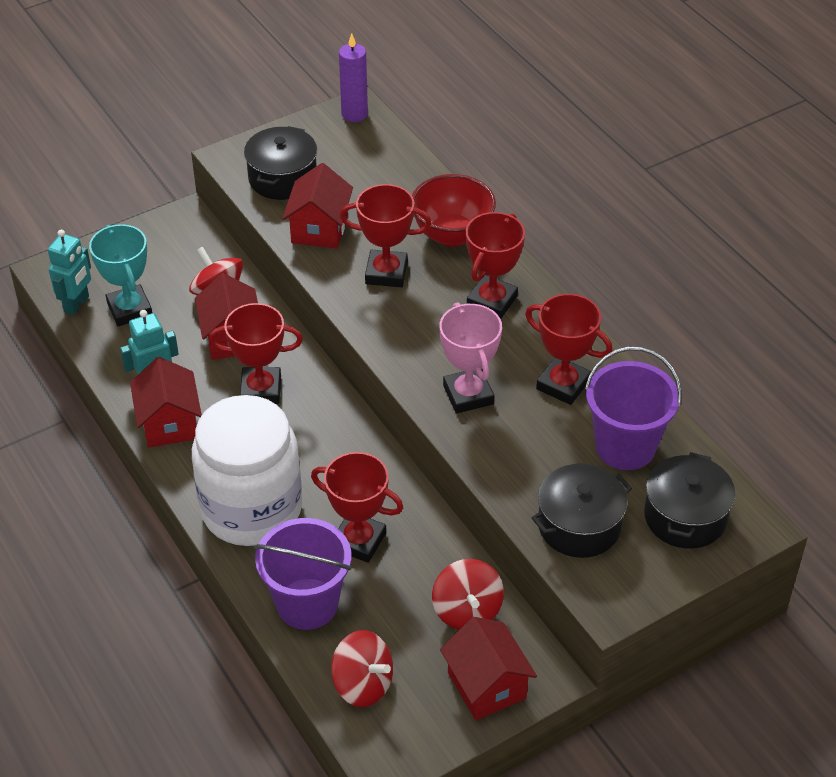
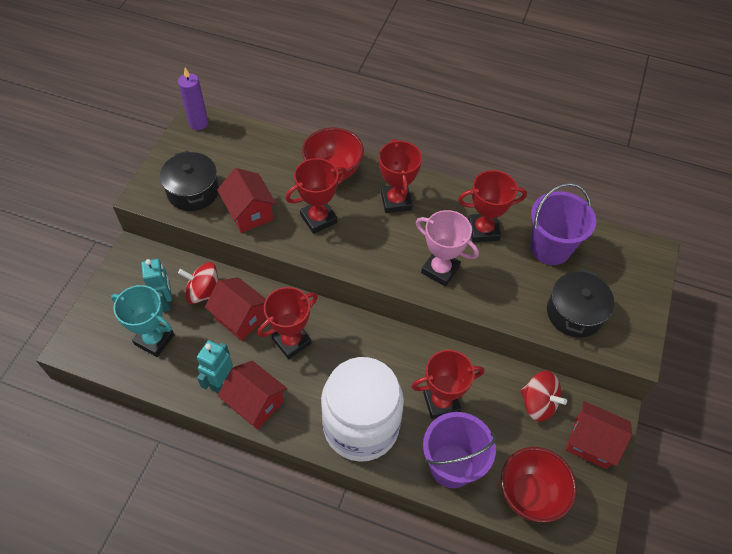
camera: 40 degrees left, 10 degrees up
(77, 304) = (113, 358): turquoise robot -> turquoise robot (165, 302)
(363, 684) = (530, 494): red spinning top -> red bowl
(685, 516) = (617, 270): black pot -> none

